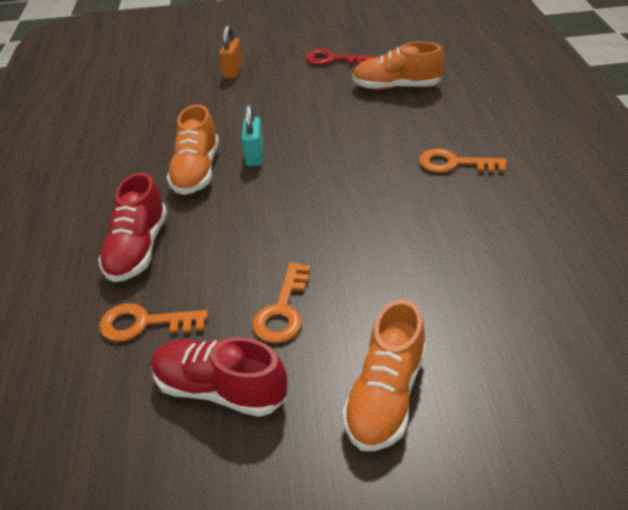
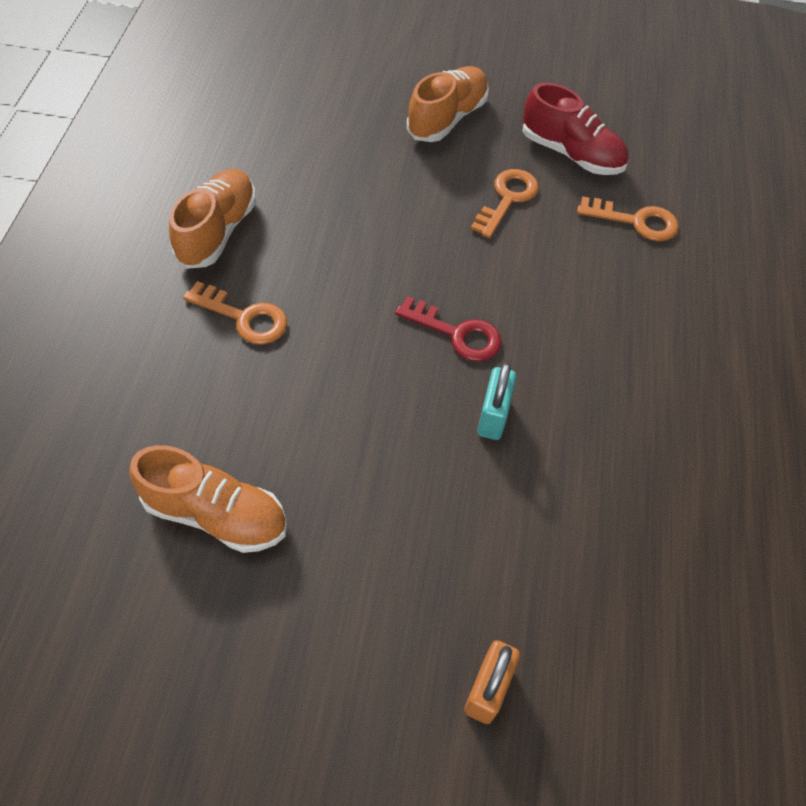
camera: 170 degrees left, 15 degrees up
(138, 249) = (649, 306): red shoe -> none
(197, 171) = (577, 411): orange shoe -> orange shoe (218, 231)
(332, 60) = (280, 657): red key -> red key (456, 333)

